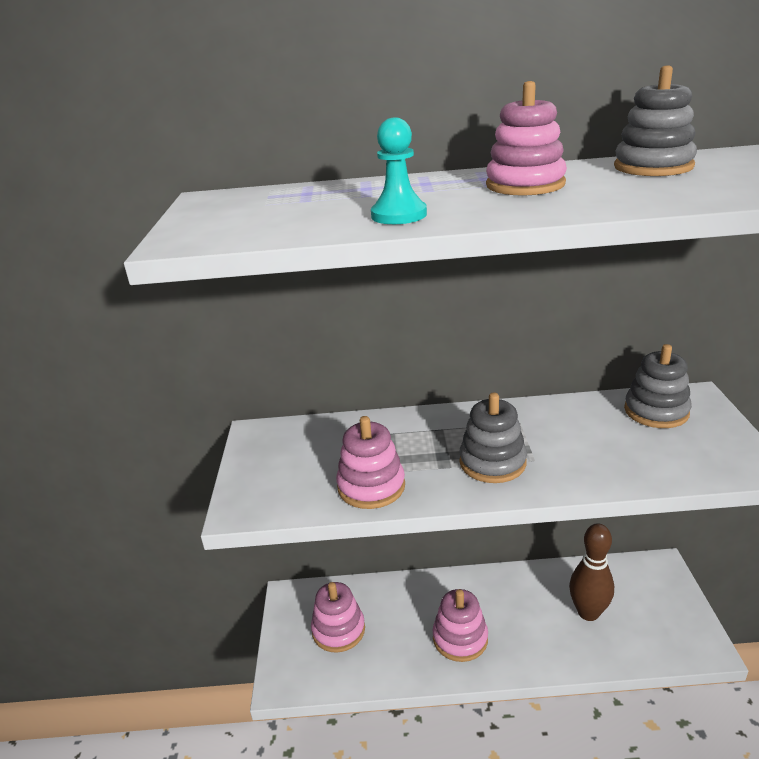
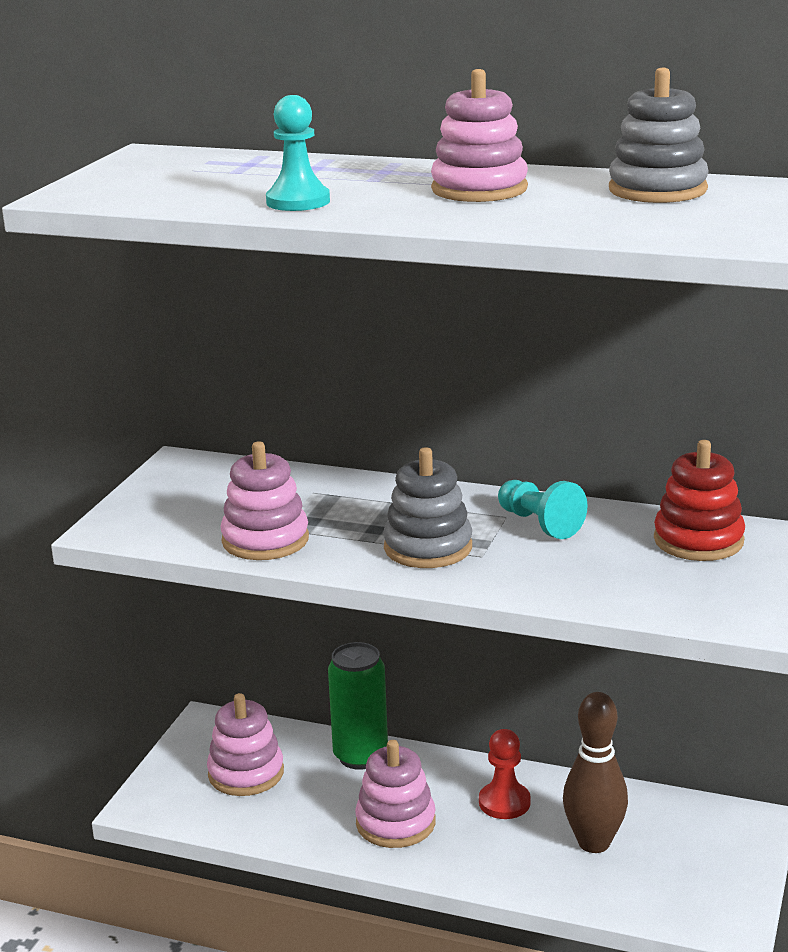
camera: 20 degrees right, 5 degrees down
(405, 591) = (360, 756): none -> green can
(516, 599) = (504, 802): none -> red pawn
(547, 423) = (539, 524): none -> turquoise pawn
(656, 411) = (698, 540): grey stacking toy -> red stacking toy

